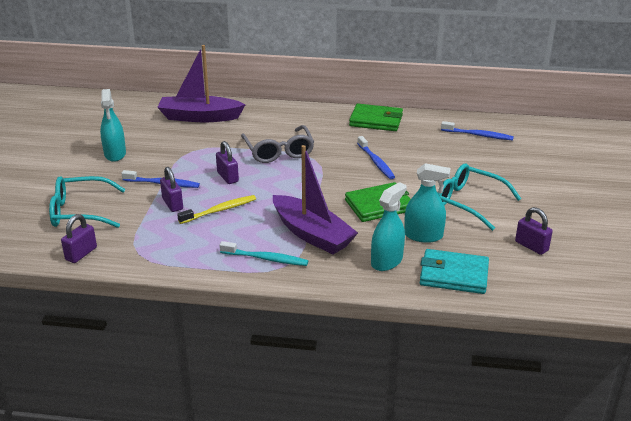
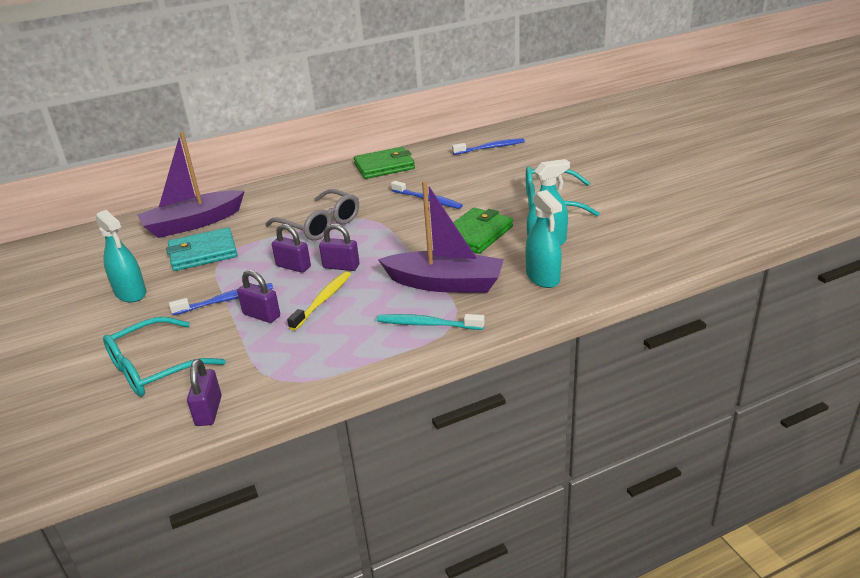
camera: 30 degrees left, 0 degrees up
(266, 259) = (427, 324): turquoise toothbrush -> turquoise toothbrush turned 150 degrees counterclockwise
(386, 261) = (542, 277): turquoise spray bottle -> turquoise spray bottle turned 150 degrees clockwise
(454, 275) = (613, 264): turquoise wallet -> turquoise wallet (203, 253)
(531, 246) = (642, 216): purple padlock -> purple padlock (341, 266)

